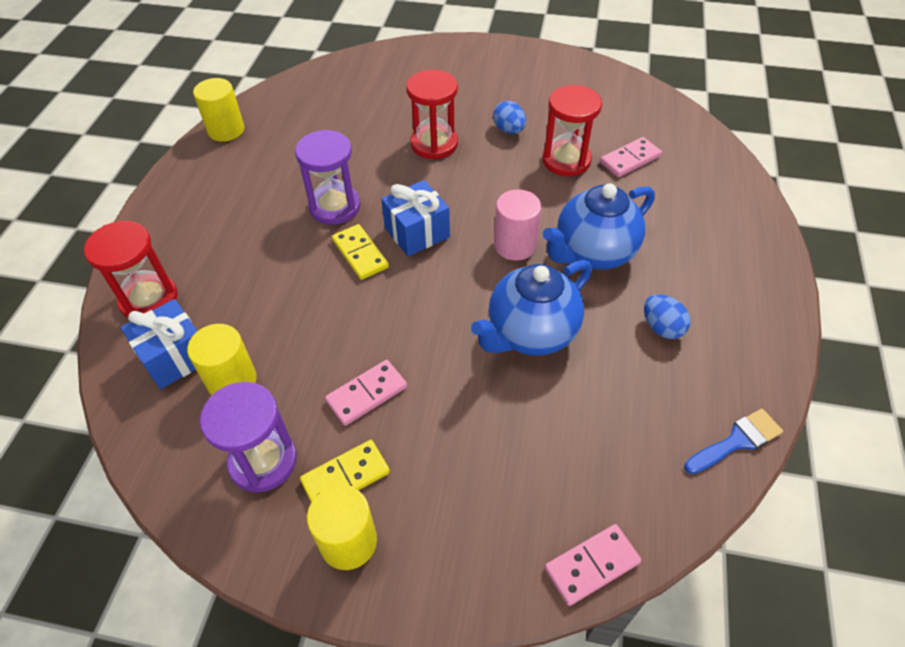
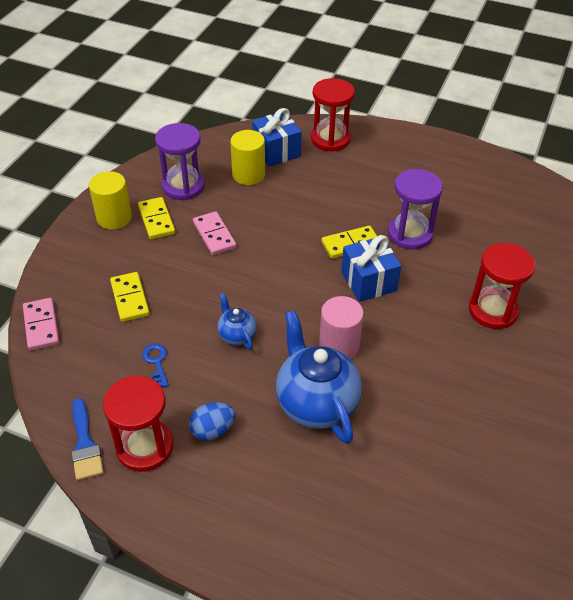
camera: 100 degrees right, 5 degrees down
(226, 130) = (519, 175): yellow cylinder -> none
(508, 464) = (130, 298): none -> yellow domino
(509, 130) = (514, 376): blue egg -> none
(530, 333) = (236, 335): blue teapot -> blue teapot, size x0.50
(566, 160) = (457, 416): red hourglass -> red hourglass (145, 447)
(597, 403) = (156, 362): none -> blue key
(630, 159) = (454, 480): pink domino -> none

